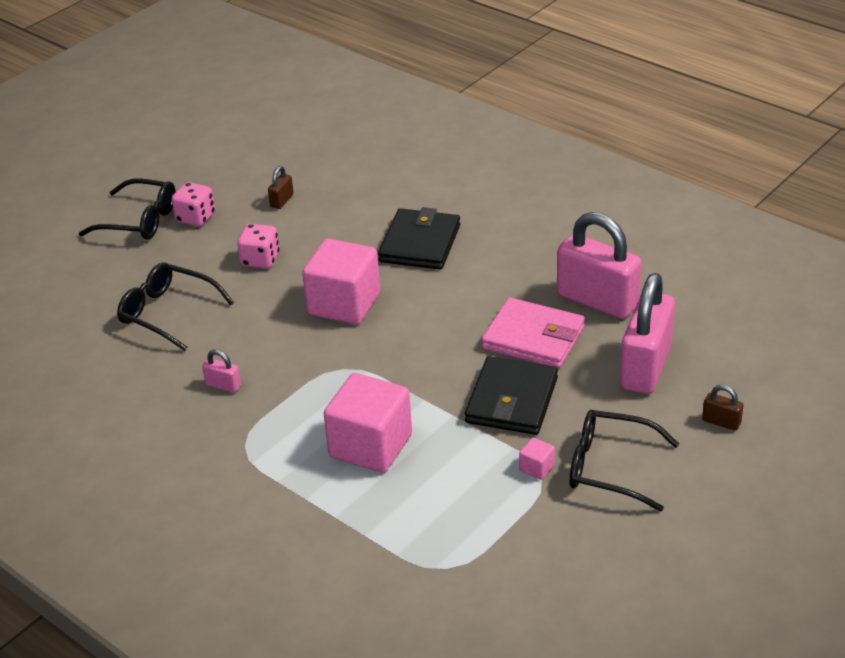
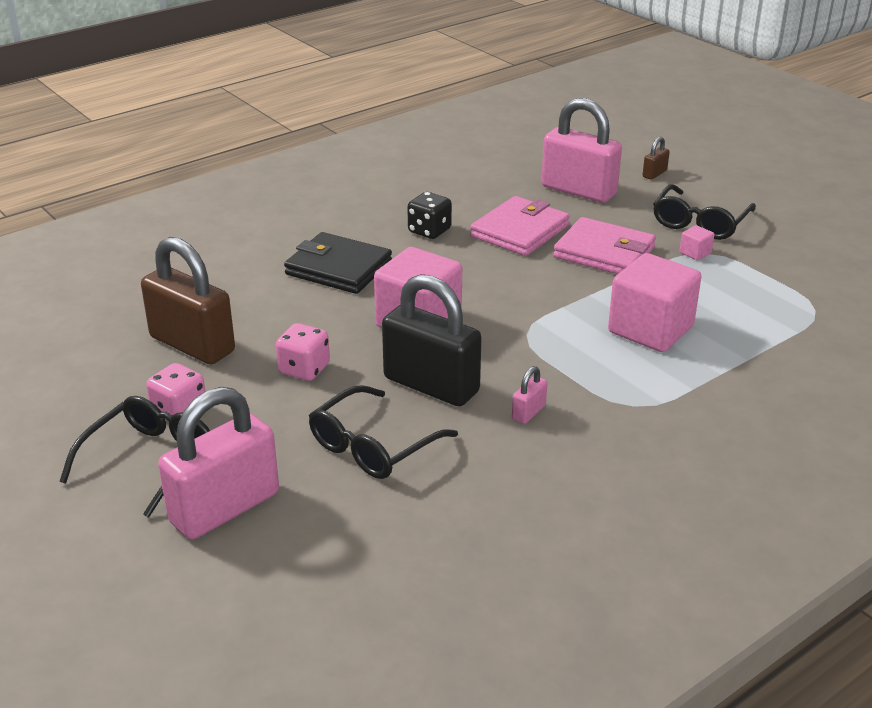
camera: 80 degrees left, 5 degrees down
(252, 327) = (431, 385): none -> black padlock
(282, 201) = (192, 345): brown padlock -> brown padlock, size x2.39
(509, 281) = (429, 231): none -> black dice
(512, 400) = (604, 252): black wallet -> pink wallet
(597, 301) = (480, 196): pink padlock -> pink padlock (225, 508)

